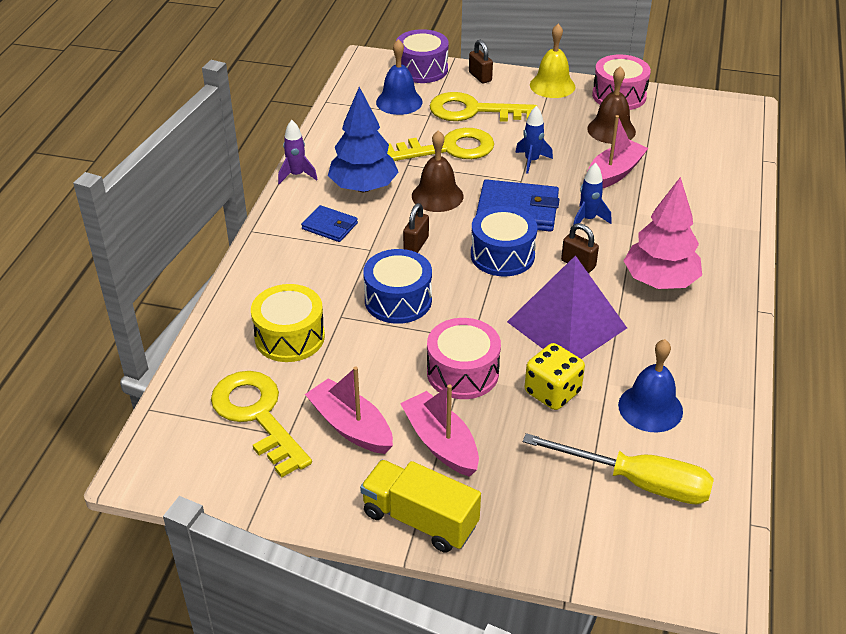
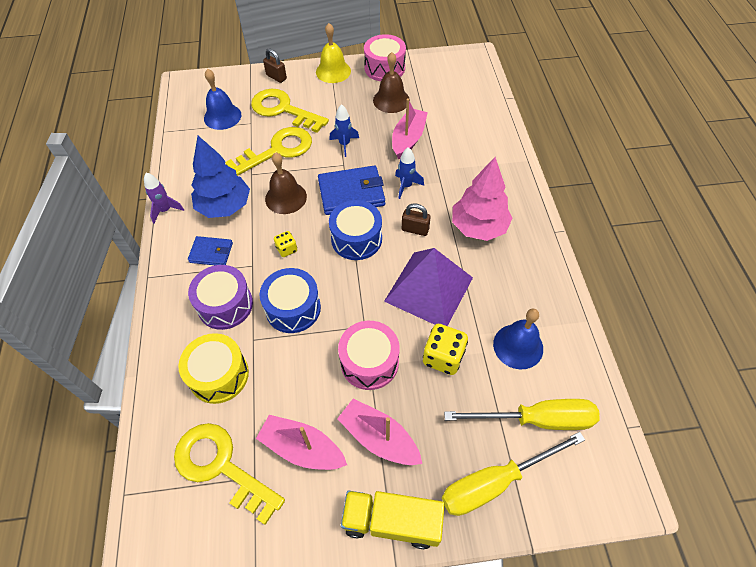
camera: 20 degrees left, 15 degrees up
(416, 244) = (286, 249): brown padlock -> yellow dice
(422, 69) = (229, 81): purple drum -> purple drum (225, 305)
(473, 111) = (283, 110): yellow key -> yellow key turned 45 degrees clockwise
(557, 523) = (495, 482): none -> yellow screwdriver

